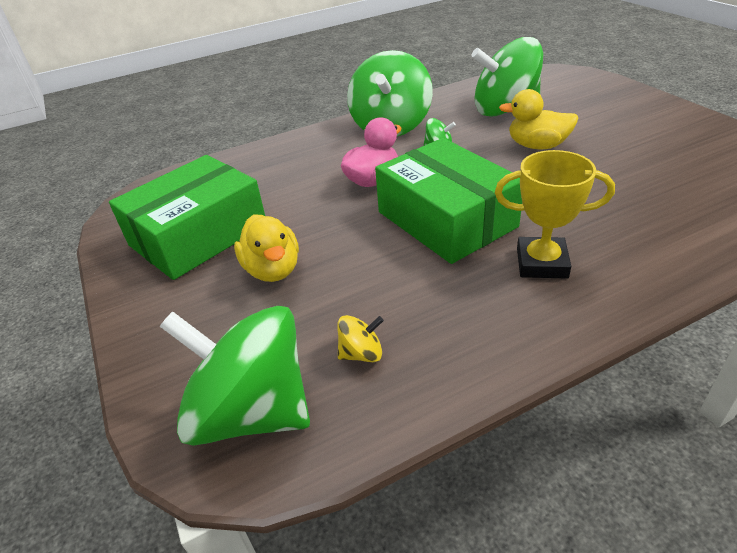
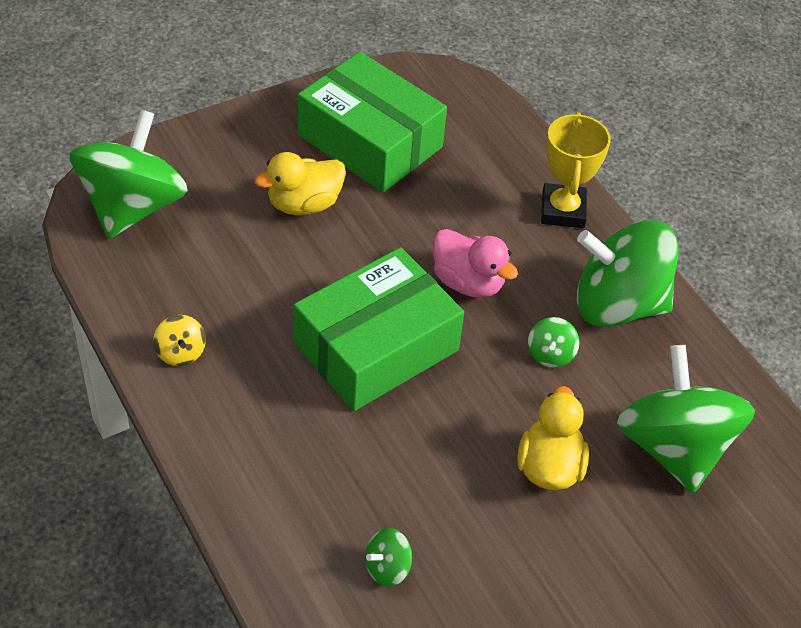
camera: 80 degrees right, 10 degrees up
(361, 353) = (181, 271): yellow spinning top -> yellow spinning top (180, 352)
(541, 263) = (285, 420): yellow trophy -> yellow trophy (562, 210)
(662, 203) = (387, 568): none -> green spinning top

